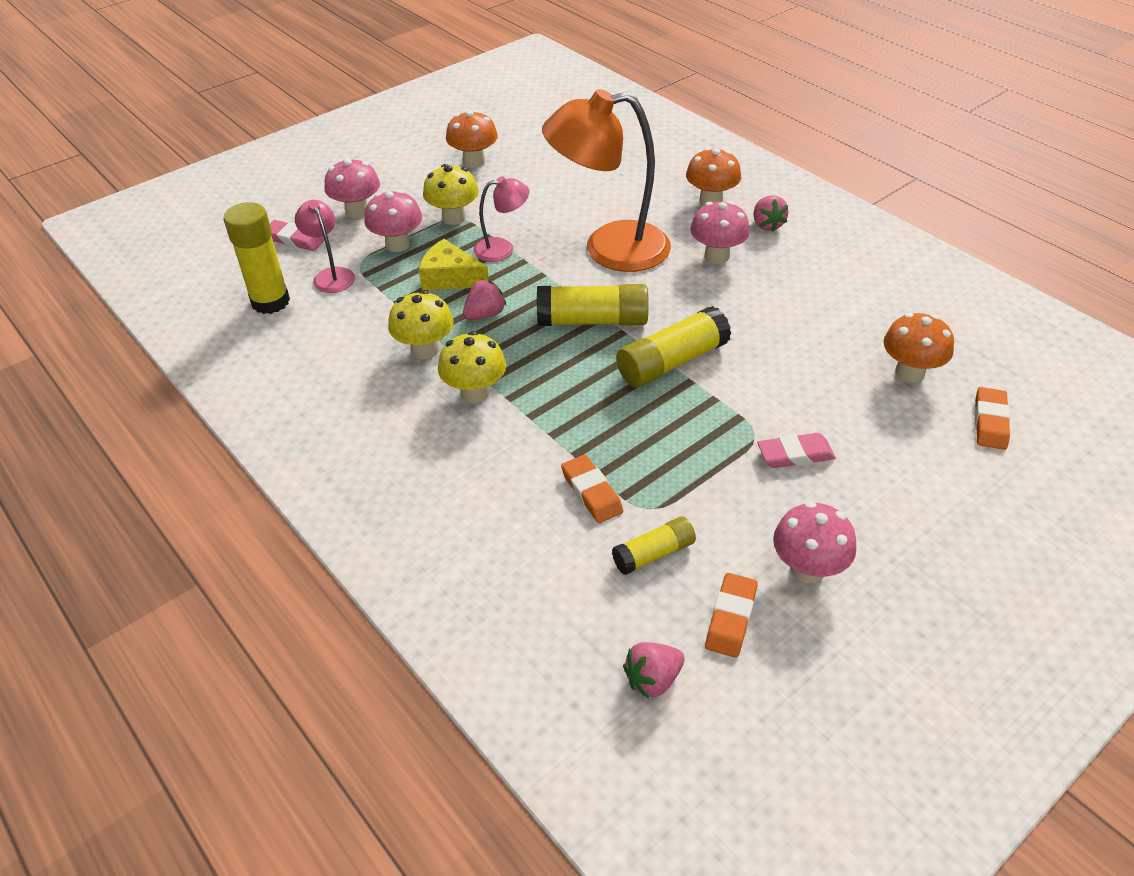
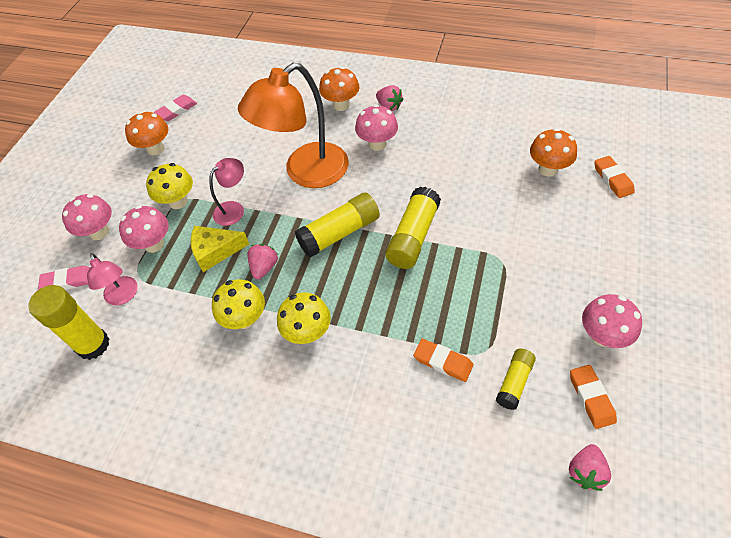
camera: 30 degrees left, 10 degrees up
(331, 275) = (123, 296): pink lamp -> pink lamp turned 150 degrees counterclockwise
(795, 454) = (534, 261): pink eraser -> pink eraser (177, 110)

